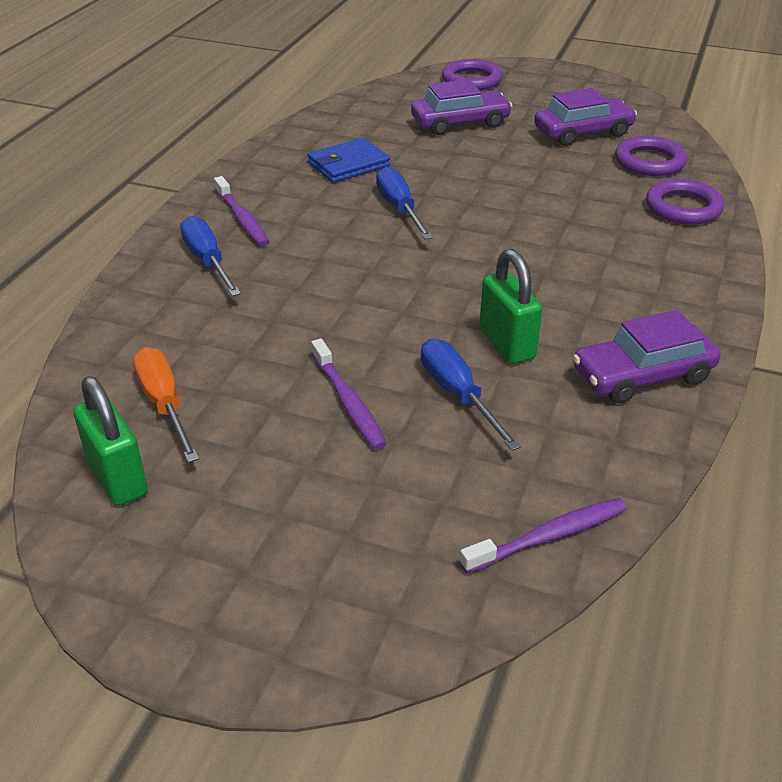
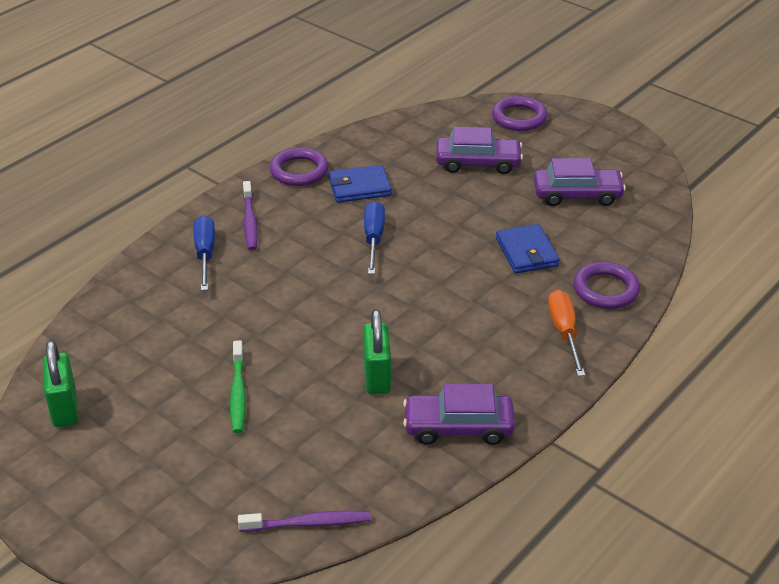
camera: 20 degrees right, 0 degrees up
(164, 404) = (118, 363): orange screwdriver -> orange screwdriver (564, 332)
(348, 402) = (238, 393): purple toothbrush -> green toothbrush
(458, 395) = (316, 407): blue screwdriver -> none
(574, 190) = (526, 252): none -> blue wallet
(649, 162) = (612, 237): purple ring -> purple ring (299, 171)

